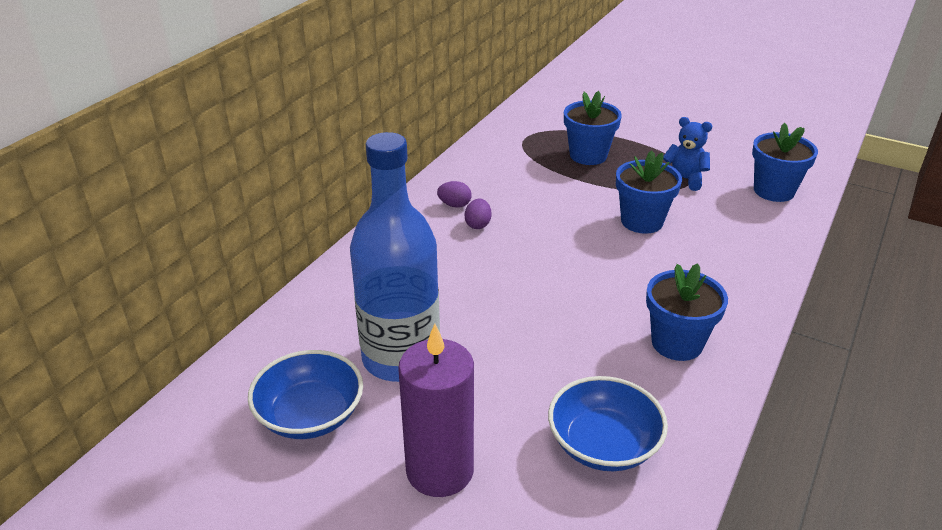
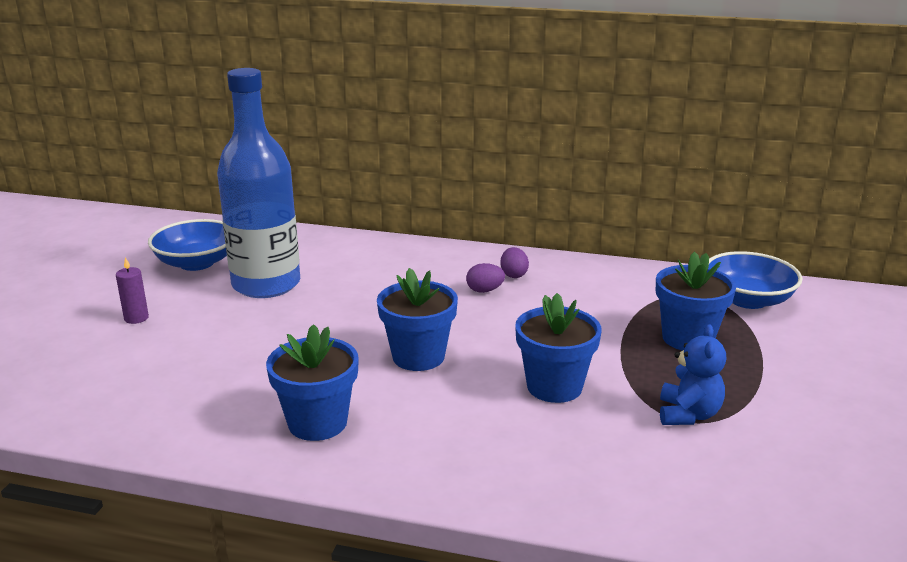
camera: 75 degrees right, 10 degrees down
(440, 470) = (136, 318): purple candle -> purple candle, size x0.43
(603, 444) = (162, 388): blue bowl -> blue bowl (747, 300)
(774, 191) = (723, 501): blue flower pot -> blue flower pot (418, 356)

